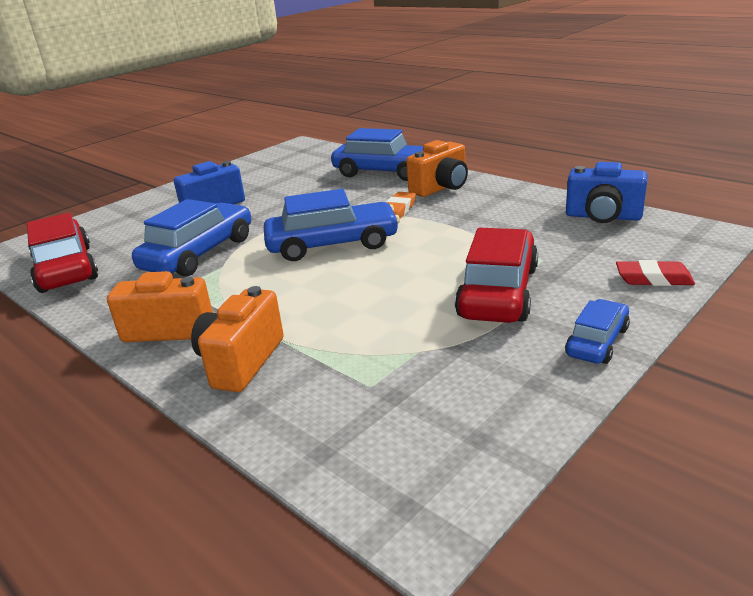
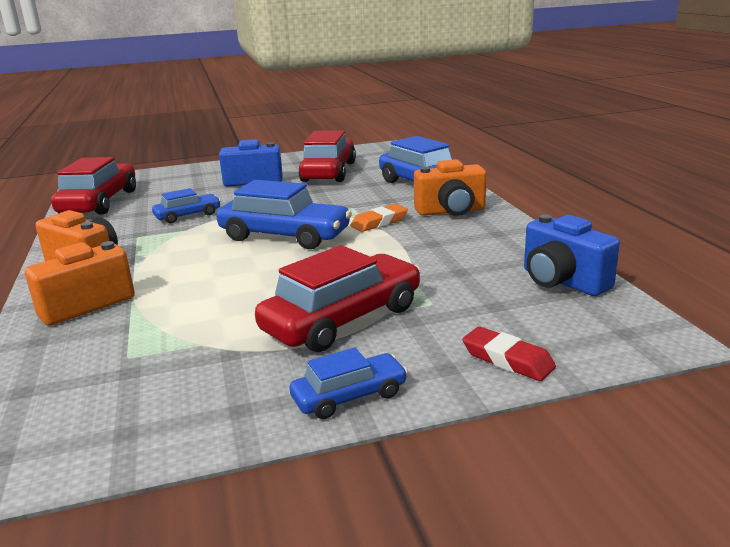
camera: 30 degrees right, 5 degrees down
(199, 254) = (188, 215): blue car -> blue car, size x0.54
(275, 181) = (329, 172): none -> red car

